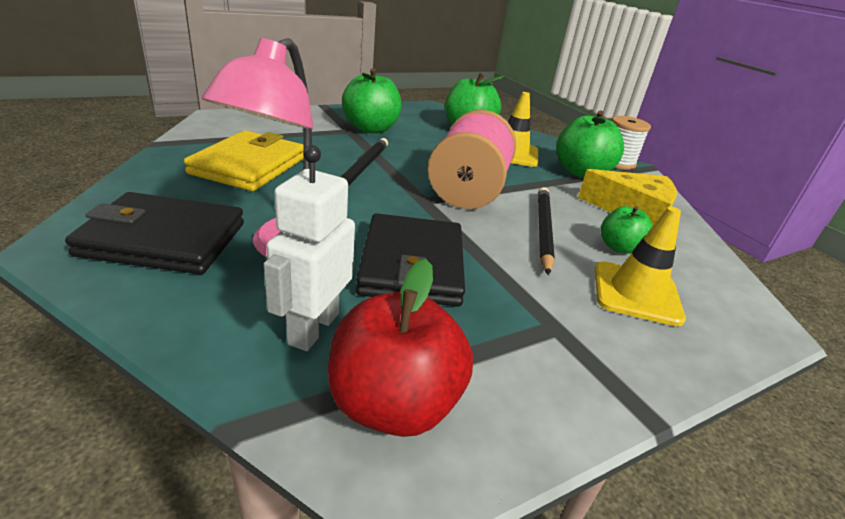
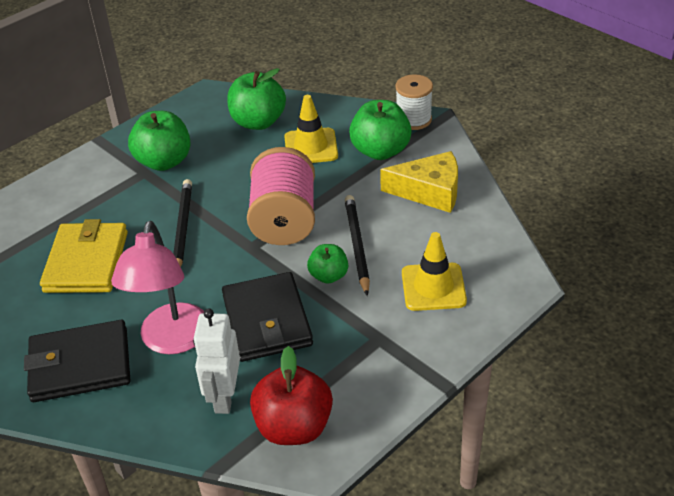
camera: 10 degrees left, 10 degrees up
(619, 248) = (419, 243): green apple -> green apple (328, 276)

